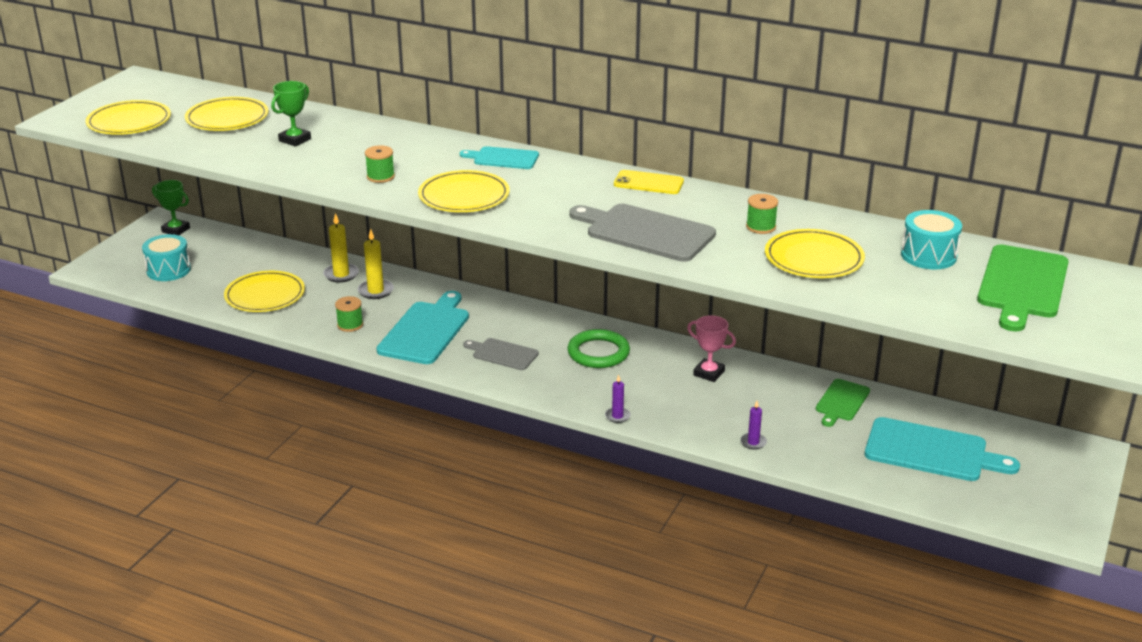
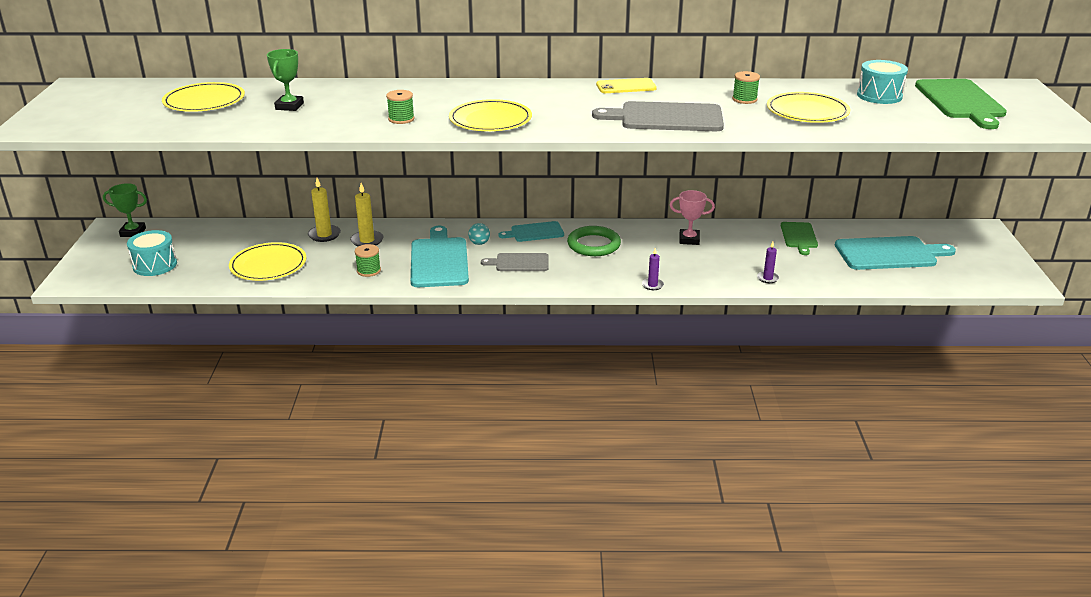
camera: 25 degrees left, 0 degrees up
(129, 122) = (106, 119): yellow plate -> none
(482, 321) = (479, 243): none -> turquoise ball
(503, 158) = (490, 90): turquoise cutting board -> turquoise cutting board (534, 232)

